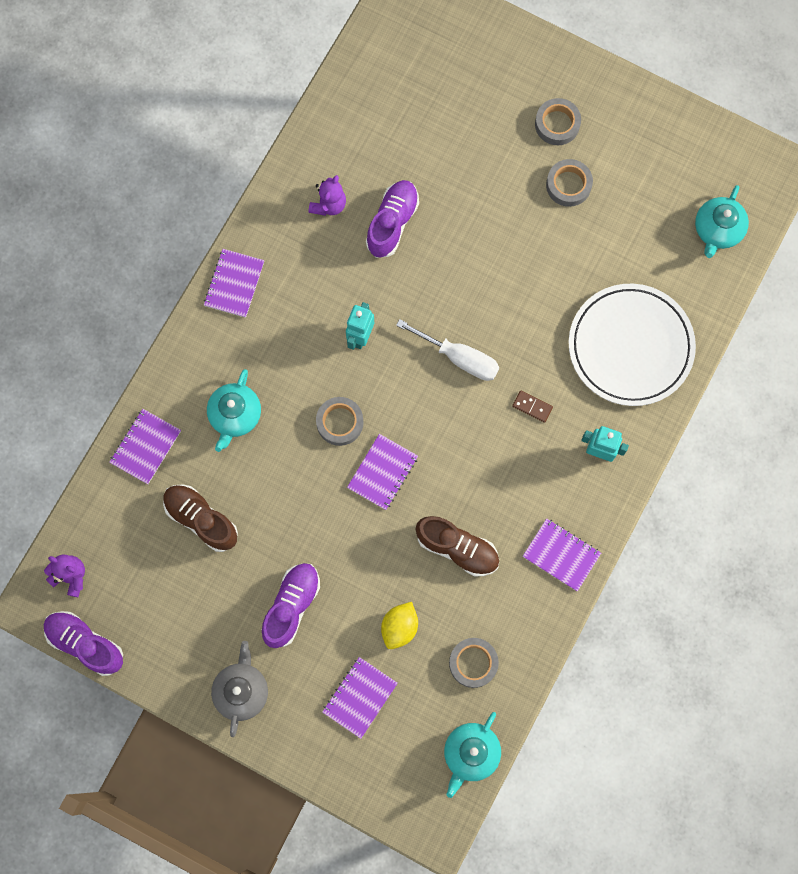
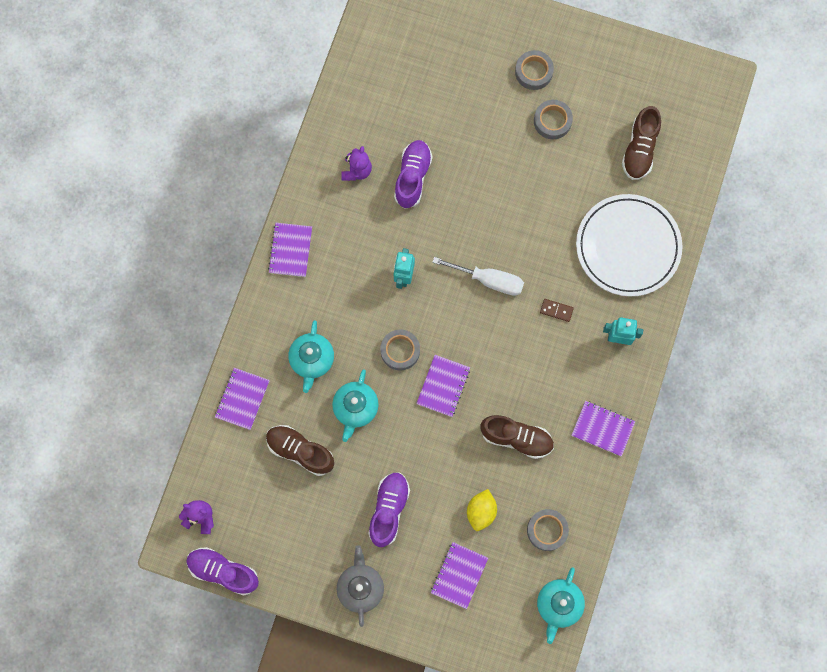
camera: 10 degrees left, 0 degrees up
(665, 235) = (639, 149): none -> brown shoe
(717, 230) = (681, 138): turquoise teapot -> turquoise teapot (355, 408)

